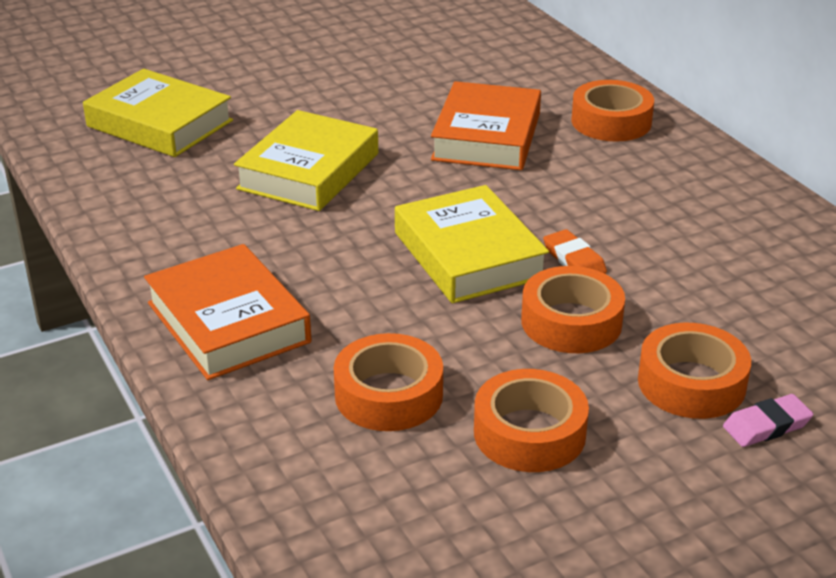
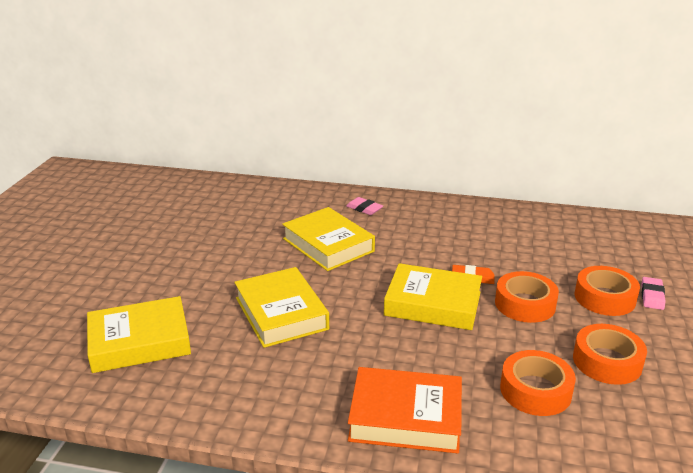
camera: 50 degrees left, 5 degrees down
(486, 136) = (328, 245): orange book -> yellow book
(611, 122) = (364, 209): orange tape -> pink eraser

